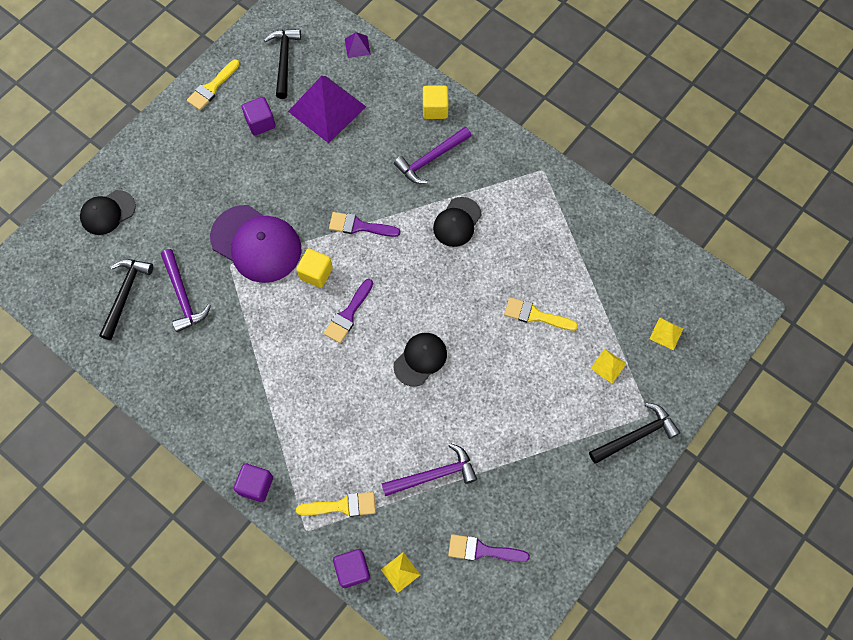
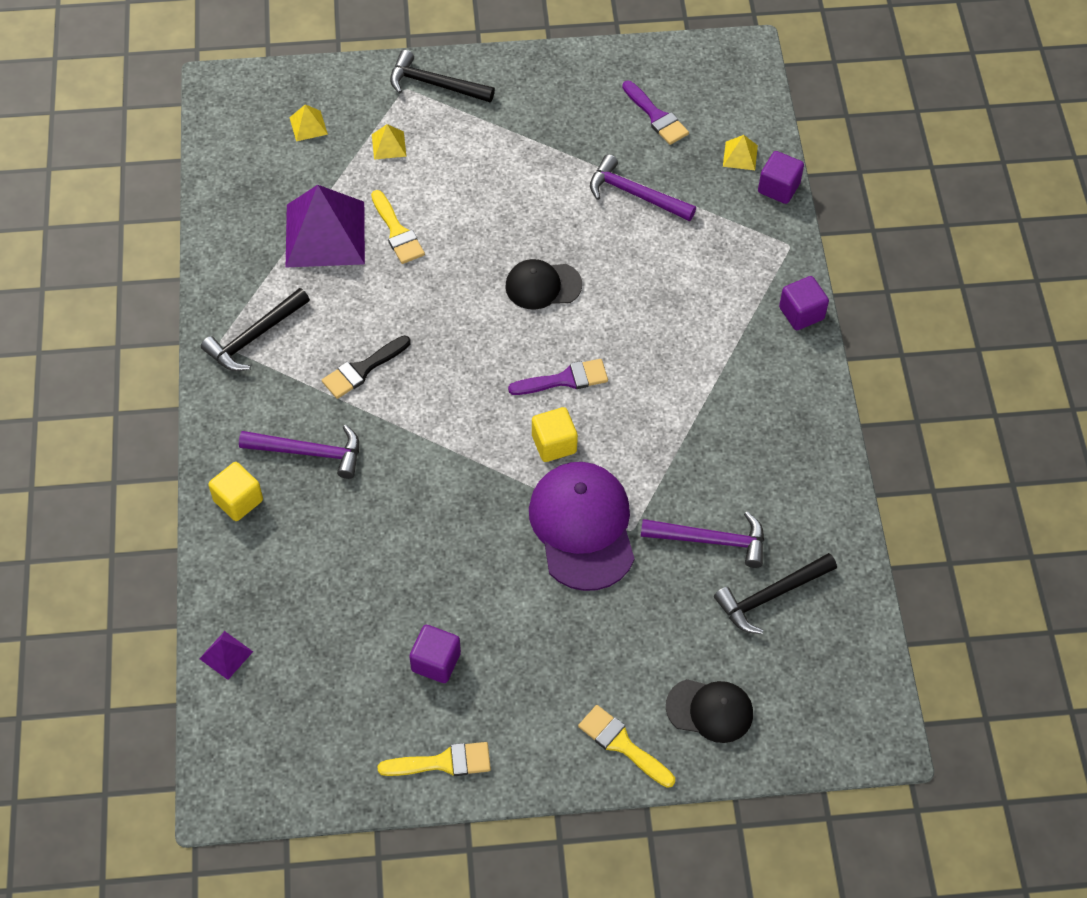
camera: 135 degrees left, 10 degrees down
(183, 296) = (711, 540): purple hammer -> purple hammer turned 75 degrees clockwise
(284, 60) = (325, 718): black hammer -> black hammer (254, 337)
(327, 109) = (347, 609): purple pyramid -> purple pyramid (325, 234)
(342, 506) = (739, 237): yellow brush -> yellow brush (622, 744)
(359, 226) = (460, 451): purple brush -> none
(457, 222) = (362, 369): black cap -> black brush

